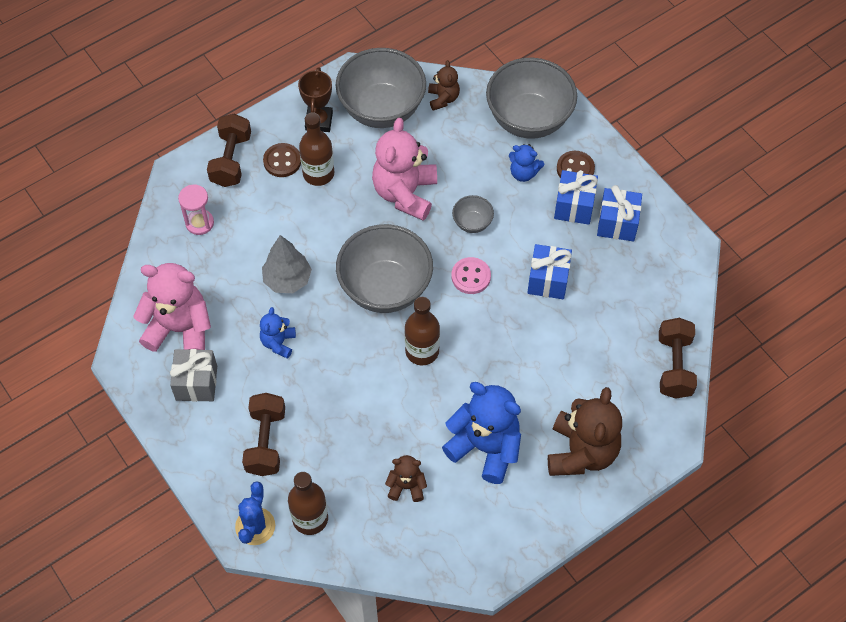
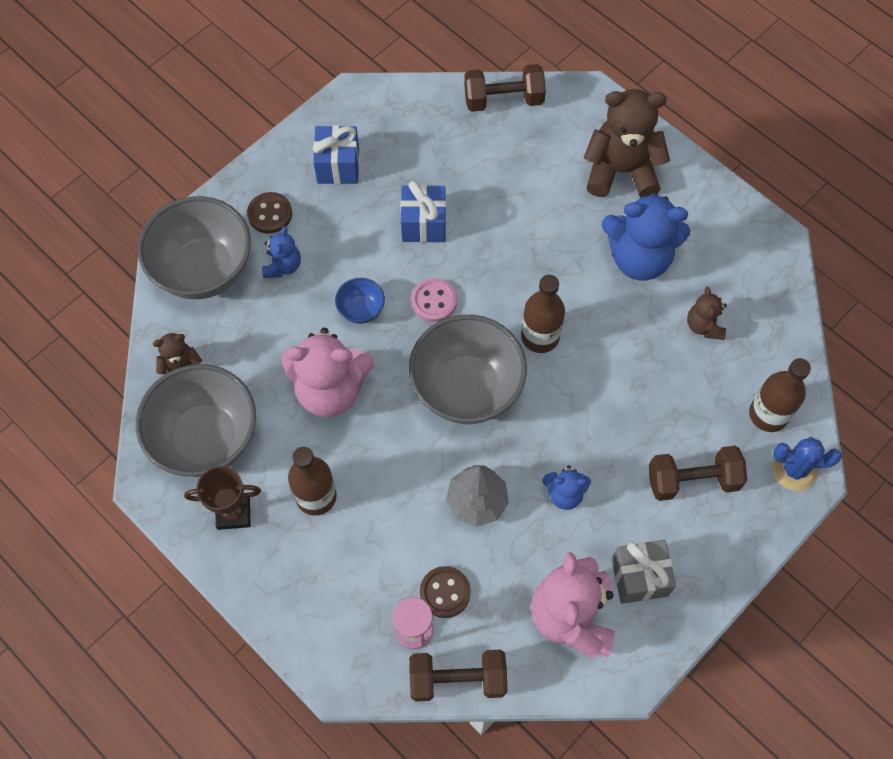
camera: 100 degrees left, 5 degrees up
(231, 160) = (309, 612): brown dumbbell -> brown dumbbell (457, 679)
(282, 161) = (303, 546): brown button -> brown button (445, 592)
(472, 223) = (361, 310): grey bowl -> blue bowl
(485, 447) = (639, 258): blue teddy bear -> blue teddy bear turned 105 degrees counterclockwise
(574, 206) = (322, 209): blue gift -> none

